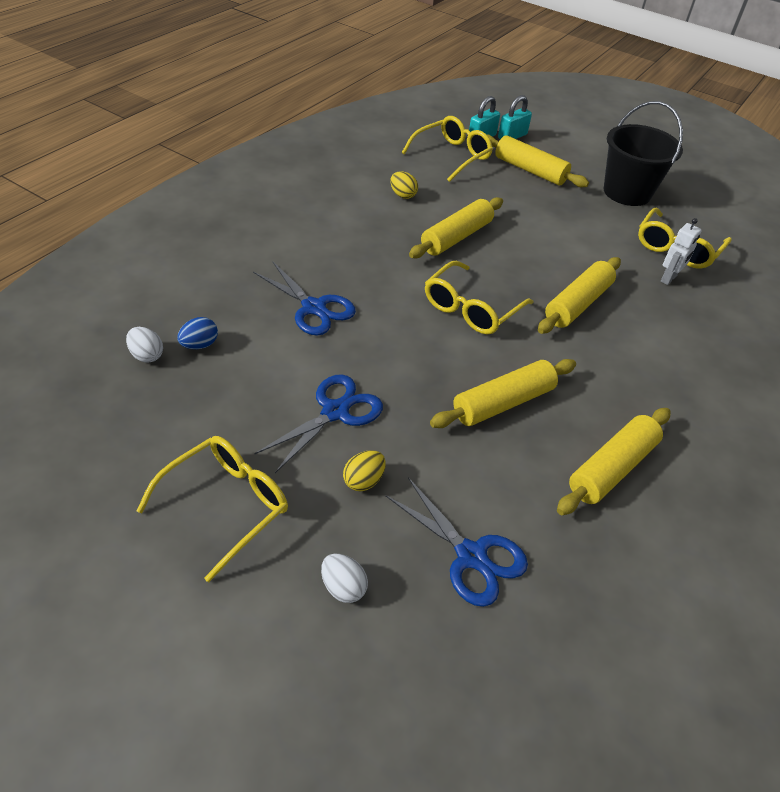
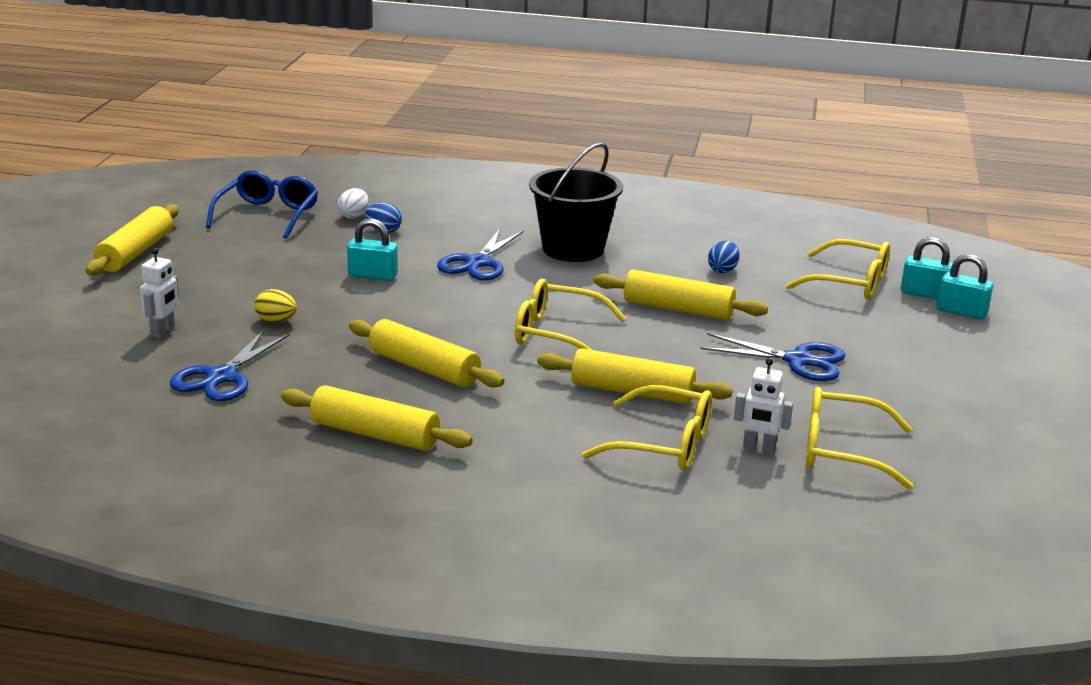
camera: 70 degrees right, 20 degrees down
(88, 421) = (268, 215): none -> blue glasses
(226, 505) = (217, 276): yellow glasses -> yellow glasses (663, 444)
(300, 382) = (372, 276): none -> turquoise padlock
(335, 412) = (348, 296): blue scissors -> blue scissors (798, 360)
(343, 587) = (163, 331): white egg -> white robot
(403, 195) = (722, 270): yellow egg -> blue egg
(530, 170) = (891, 333): yellow rolling pin -> yellow rolling pin (136, 252)
(627, 192) = (938, 404): black bucket -> black bucket (573, 249)

